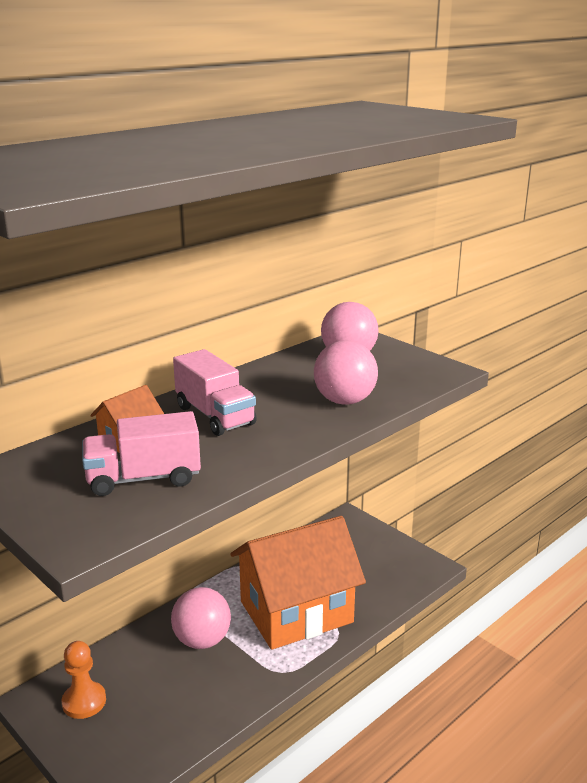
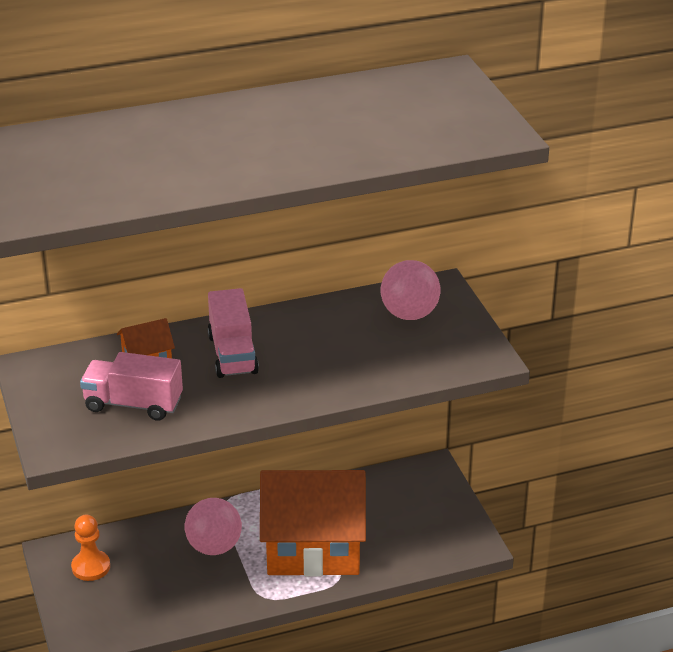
camera: 25 degrees right, 10 degrees up
(344, 401) = (357, 369): pink ball -> none

